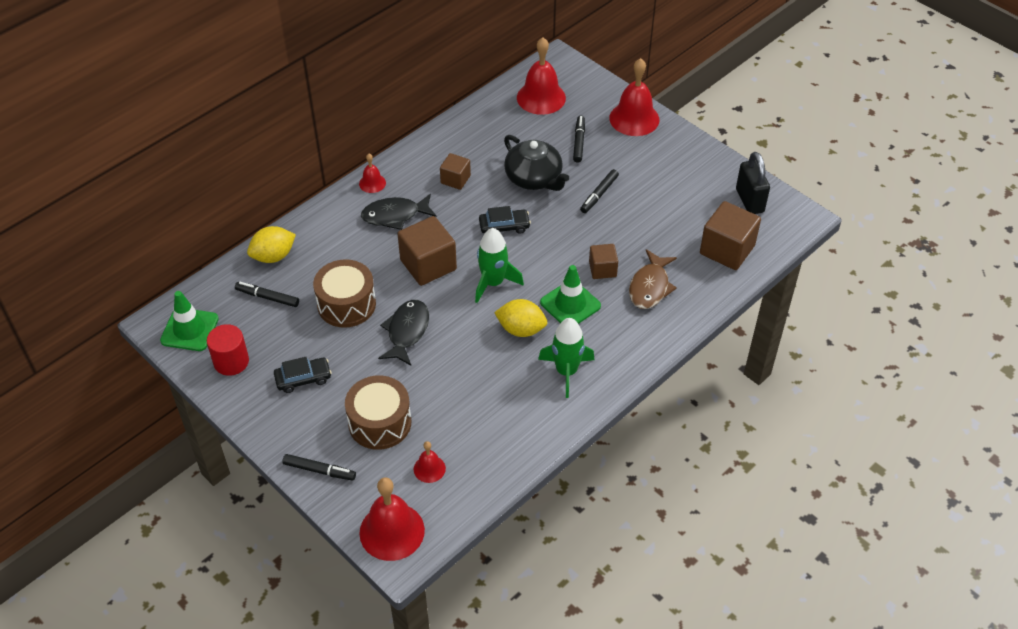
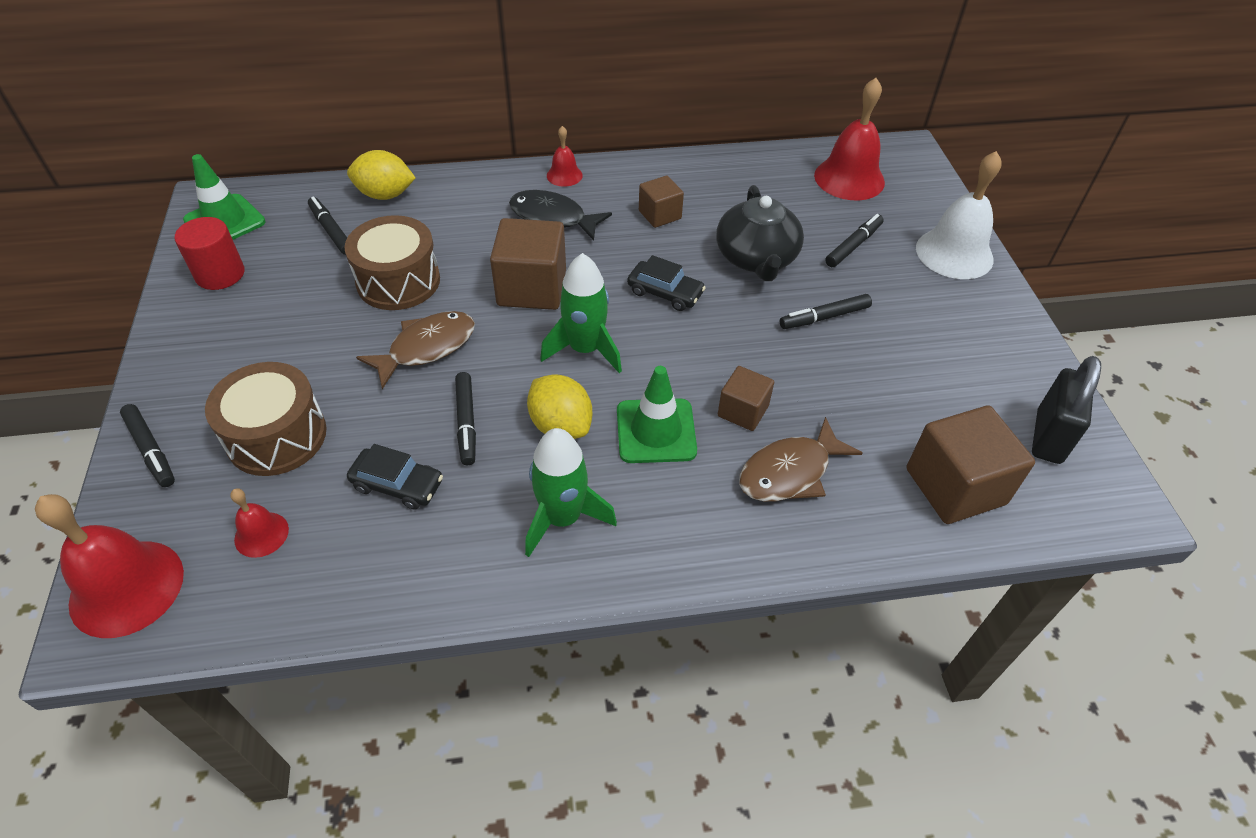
camera: 35 degrees right, 0 degrees up
(303, 379) = (262, 334): black car -> black car (397, 484)
(407, 331) = (426, 348): black fish -> brown fish
(472, 356) = (466, 422): none -> black marker
(634, 118) = (954, 253): red bell -> white bell

